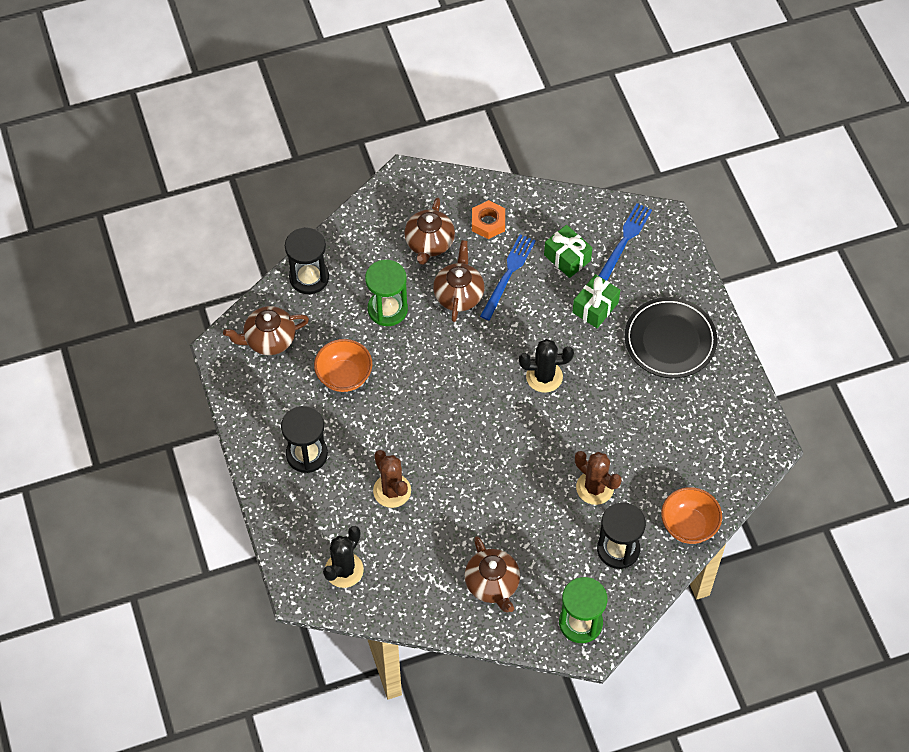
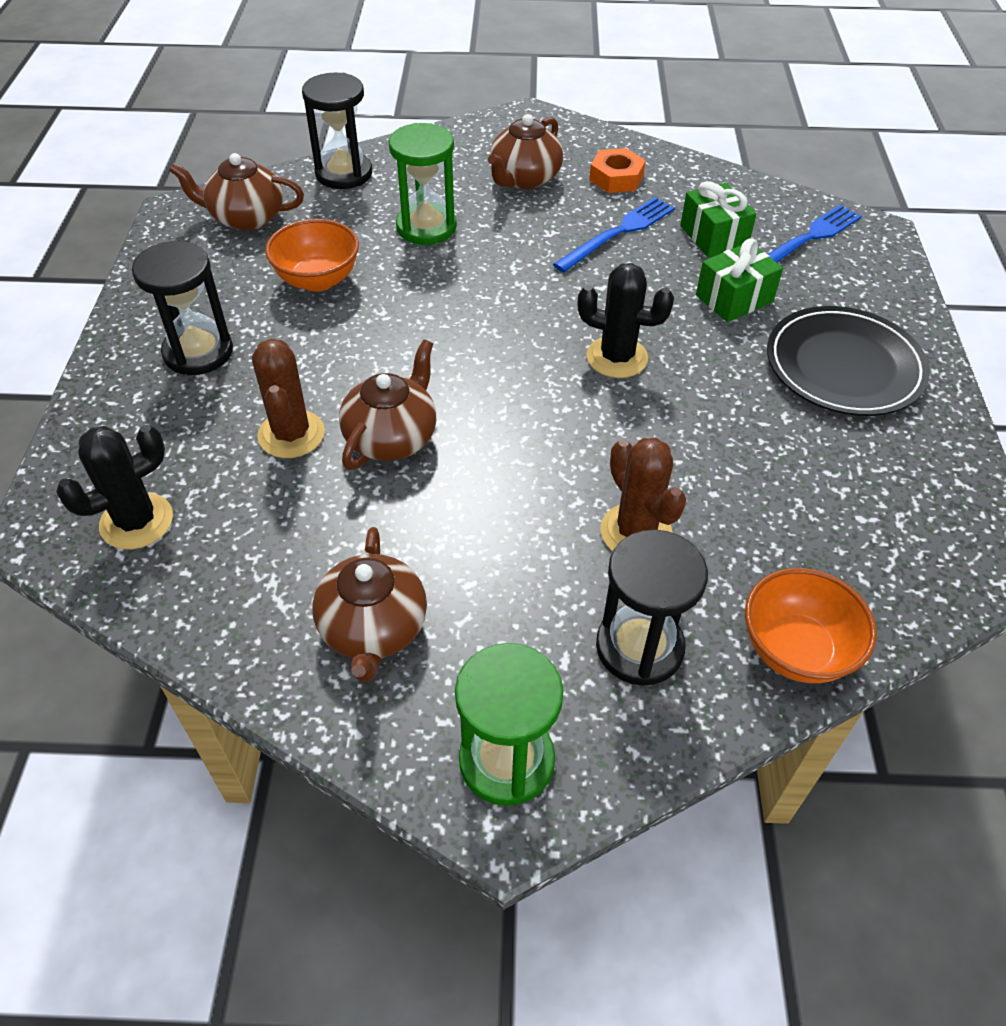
camera: 20 degrees right, 10 degrees down
(459, 294) = (536, 236): brown teapot -> brown teapot (392, 437)

